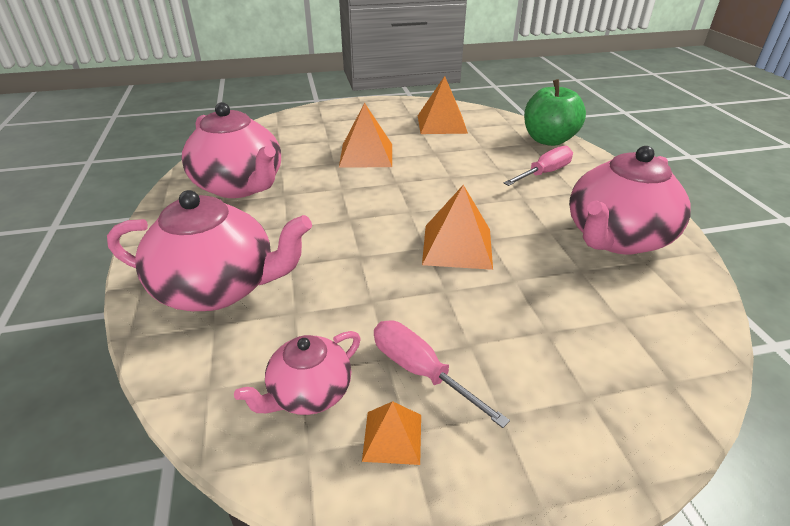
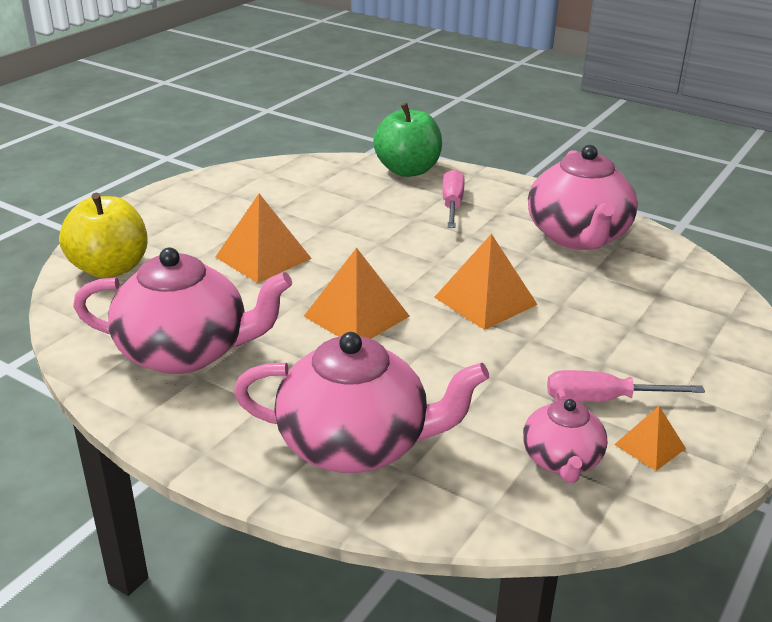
camera: 45 degrees left, 5 degrees down
(219, 288) = (356, 445): pink teapot -> pink teapot turned 45 degrees clockwise
(285, 129) = (110, 268): none -> yellow apple
(441, 124) = (282, 192): orange pyramid -> orange pyramid (356, 316)

